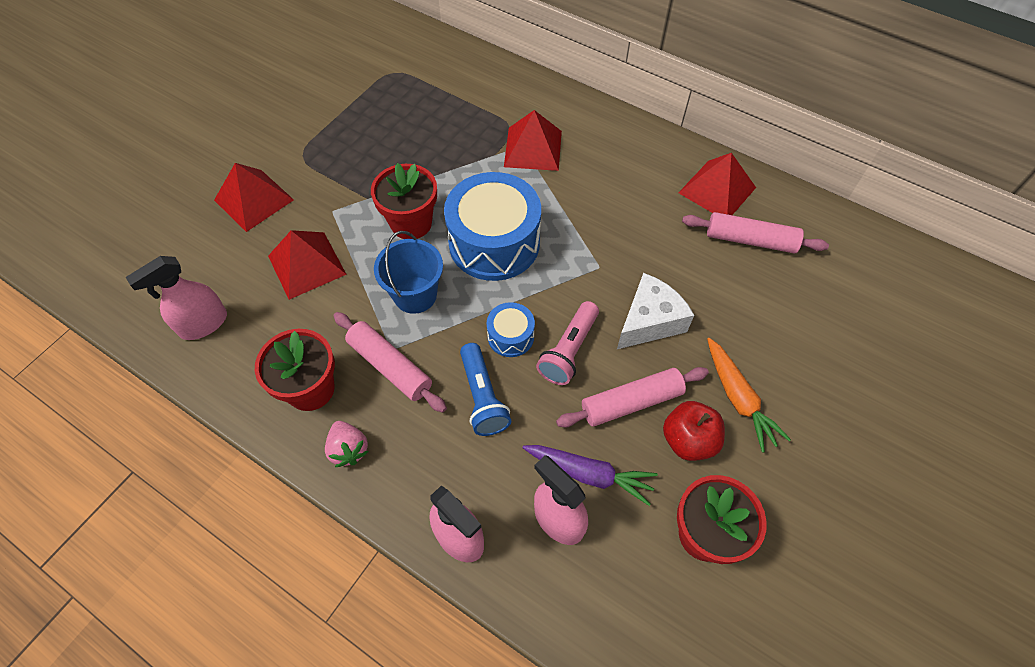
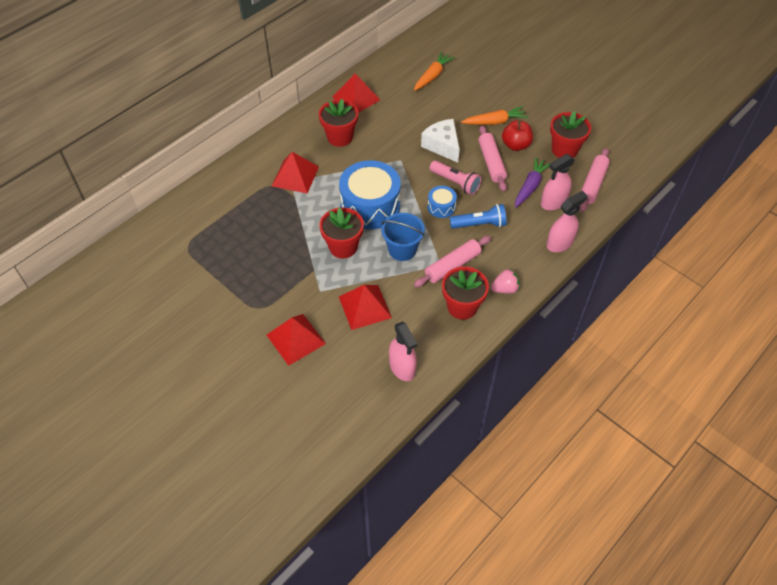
camera: 80 degrees left, 5 degrees down
(625, 184) = (340, 137): none -> red flower pot
(750, 240) = (396, 93): pink rolling pin -> pink rolling pin (592, 184)
(817, 285) = (432, 76): none -> orange carrot

